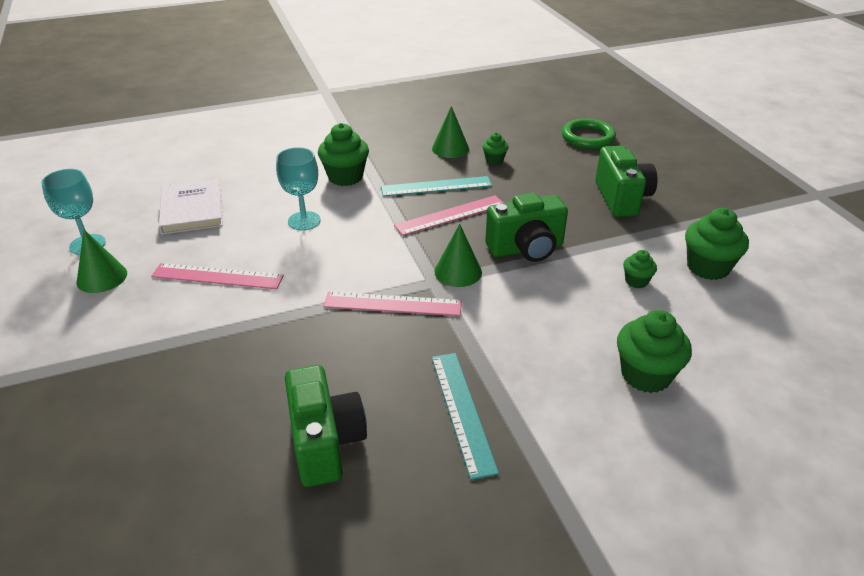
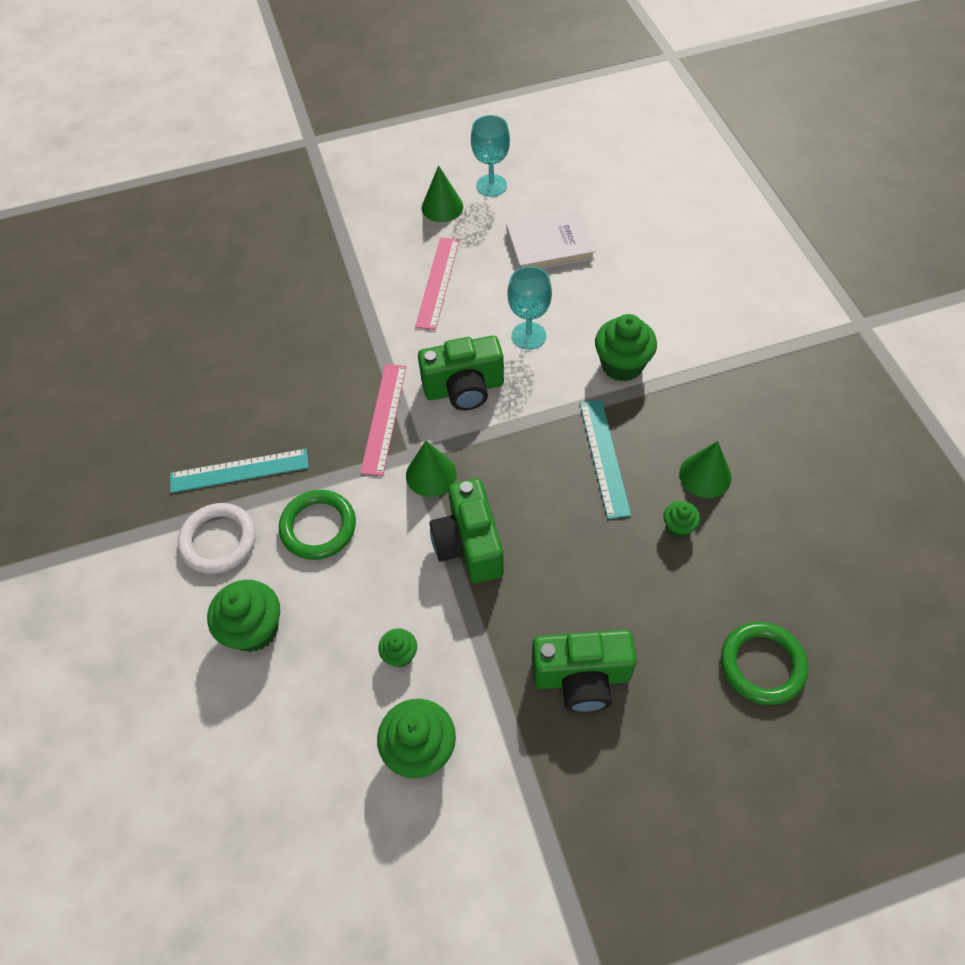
camera: 95 degrees right, 20 degrees up
(325, 442) = (226, 380): green camera -> green camera (464, 389)
(450, 215) = (540, 470): pink ruler -> none
(524, 340) = (318, 527): none -> green ring
(555, 417) = (218, 540): none -> white ring

